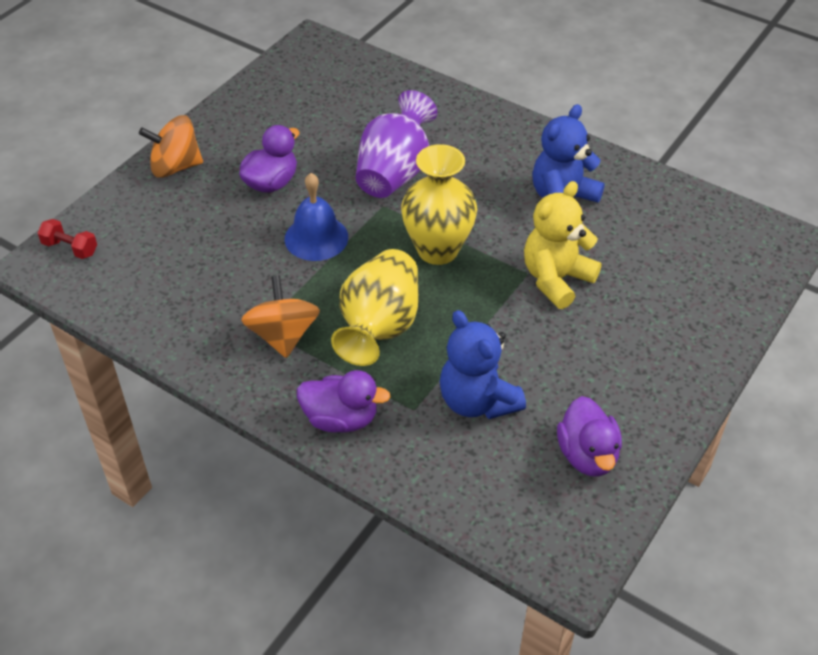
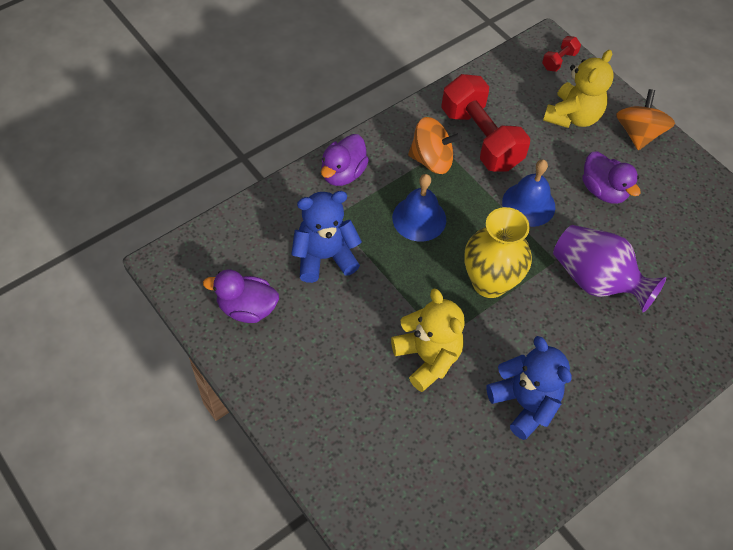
camera: 105 degrees right, 10 degrees up
(165, 222) = (572, 116): none -> yellow teddy bear
(230, 297) = (480, 138): none -> red dumbbell
(379, 327) = (419, 218): yellow vase -> blue bell

